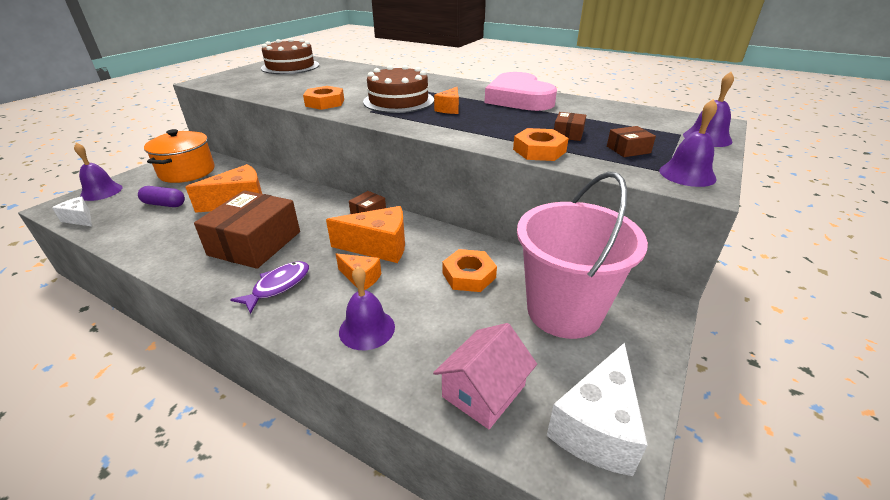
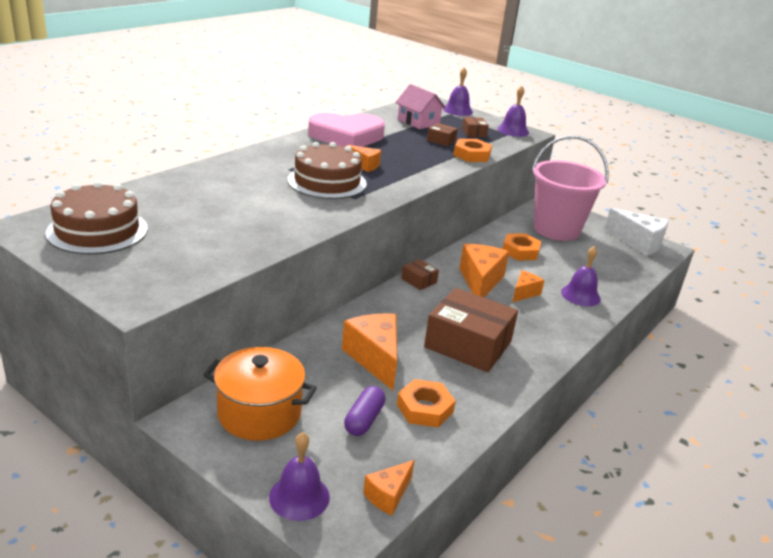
camera: 85 degrees left, 5 degrees down
(80, 219) = (388, 495): white cheese -> orange cheese
(278, 286) = (535, 330): purple fish -> none
(325, 103) = (313, 217): orange nut -> orange nut (425, 408)
(484, 391) = (624, 265): pink house -> pink house (418, 122)

